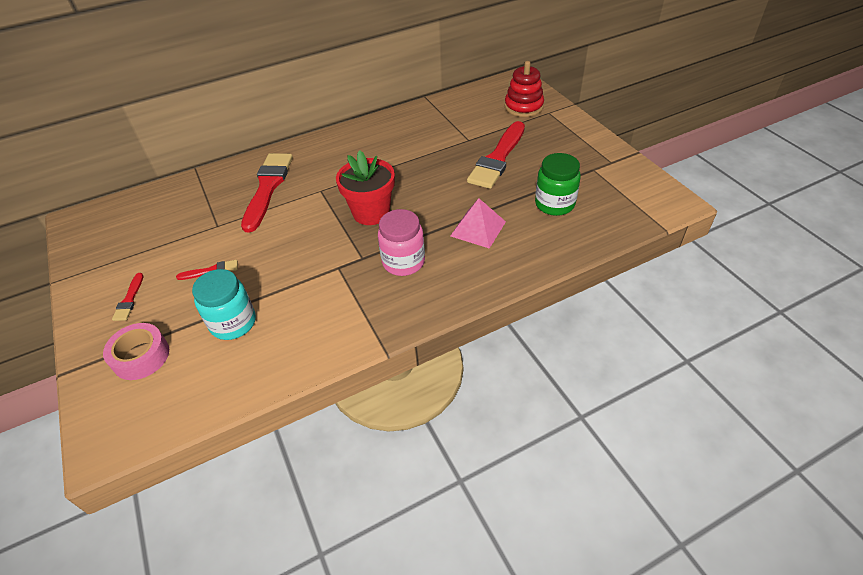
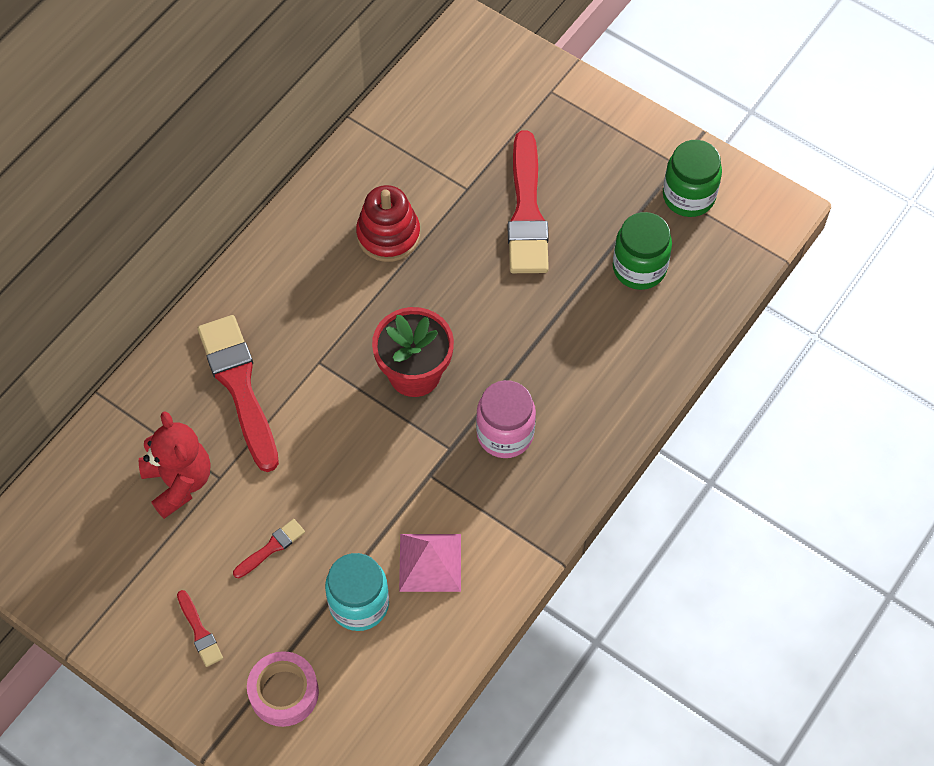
camera: 30 degrees left, 15 degrees up
(194, 220) = (179, 482): none -> red teddy bear
(478, 228) = (566, 346): pink pyramid -> pink pyramid (430, 562)
(523, 107) = (509, 91): red stacking toy -> red stacking toy (388, 235)
(610, 179) = (688, 196): none -> green jar

